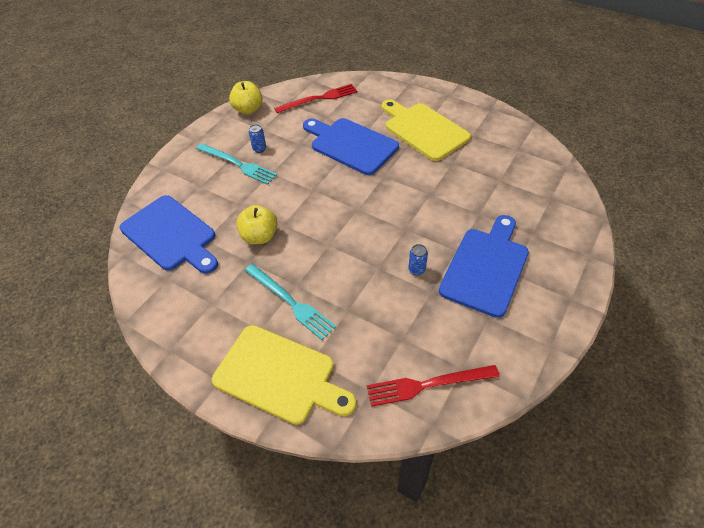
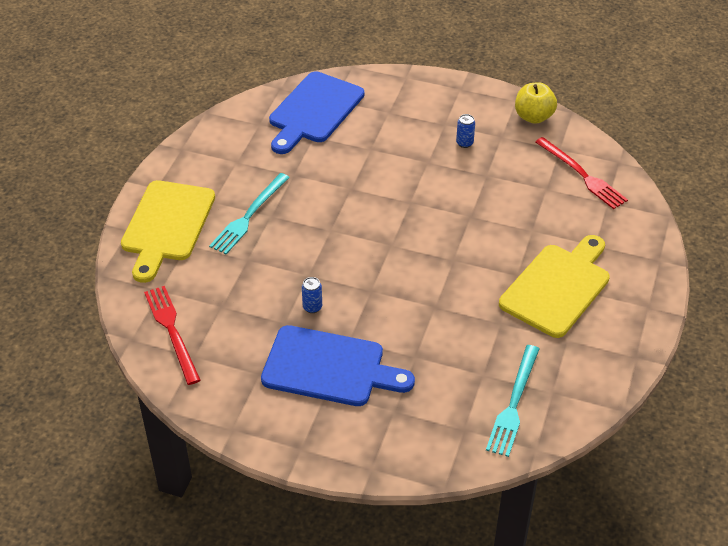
camera: 75 degrees right, 5 degrees down
(238, 164) = (432, 132): turquoise fork -> turquoise fork (514, 403)
(260, 236) = (328, 175): yellow apple -> none
(351, 145) = (501, 221): blue cutting board -> none

